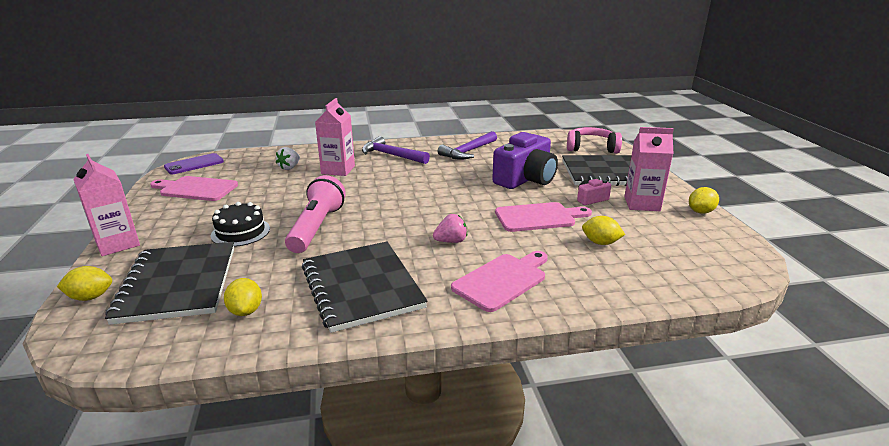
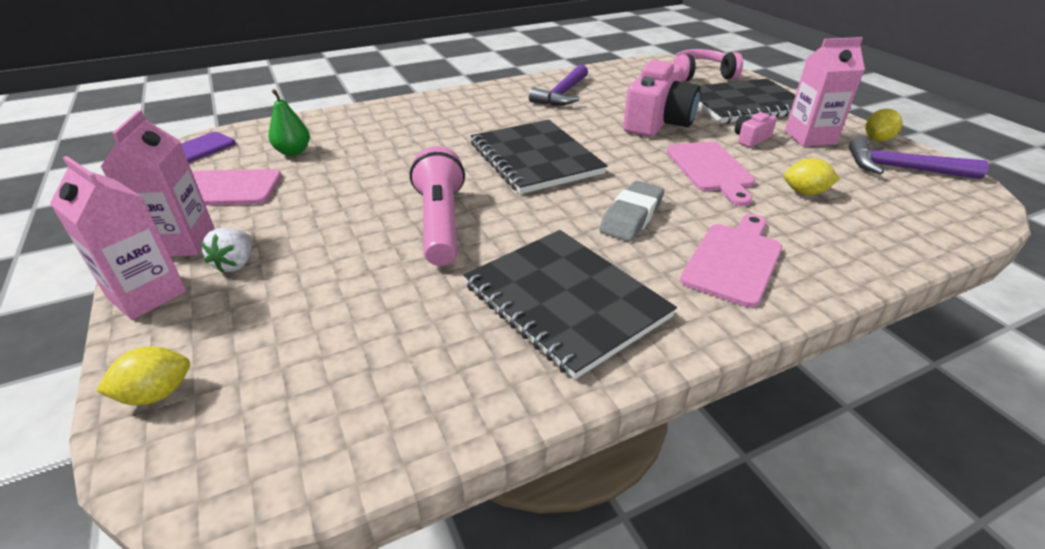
camera: 15 degrees left, 10 degrees up
(178, 284) = (291, 344): black notebook -> black notebook (535, 158)
(240, 232) = (334, 246): black cake -> none
(246, 311) = (427, 369): yellow lemon -> none
(255, 171) = (293, 152): none -> green pear
(289, 167) = (340, 141): white strawberry -> white strawberry (236, 264)
(338, 170) = (411, 136): pink carton -> pink carton (182, 242)
(391, 155) = (469, 109): purple hammer -> purple hammer (902, 169)
(451, 241) = (631, 217): pink strawberry -> grey eraser
(525, 179) = (657, 122): purple camera -> pink camera
(538, 217) = (711, 169): pink cutting board -> pink cutting board turned 105 degrees clockwise

